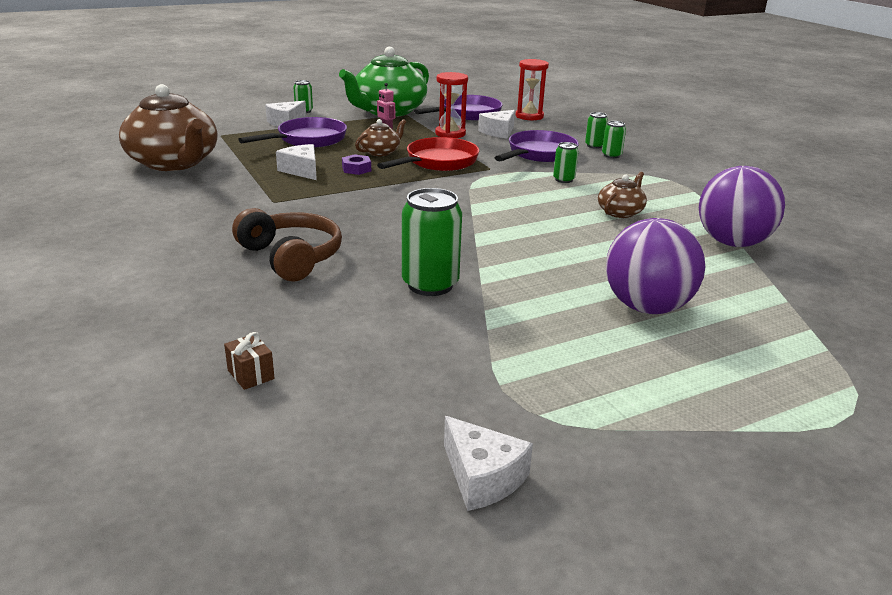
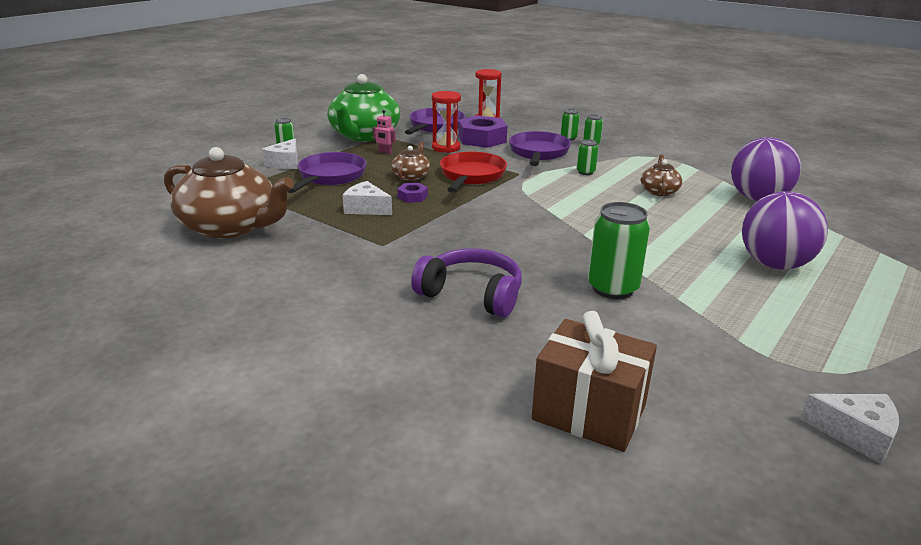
camera: 25 degrees left, 0 degrees up
(250, 374) = (589, 412): brown gift -> brown gift, size x2.45
(291, 257) = (471, 294): brown headphones -> purple headphones
(498, 132) = (482, 139): white cheese -> purple nut

